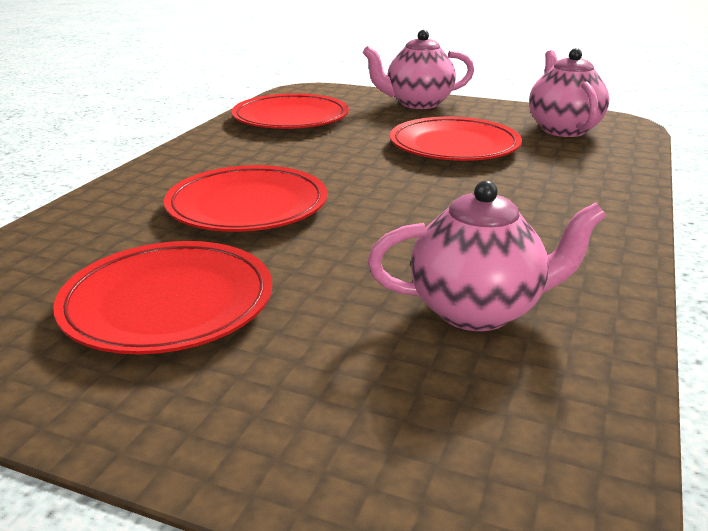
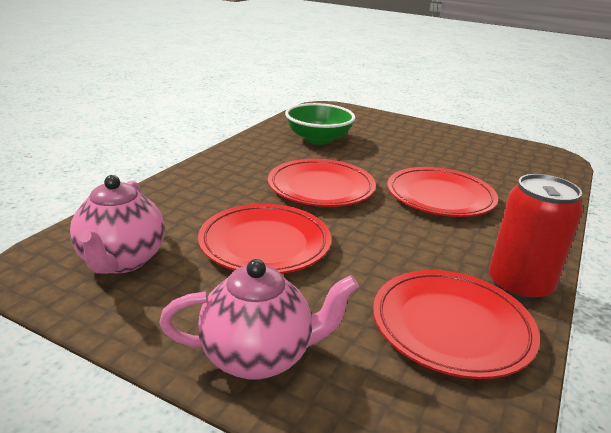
camera: 175 degrees left, 0 degrees up
(168, 304) = (449, 153): red plate -> red plate (321, 188)
(217, 139) = (519, 285): none -> red can
(478, 310) = (318, 139): pink teapot -> green bowl

